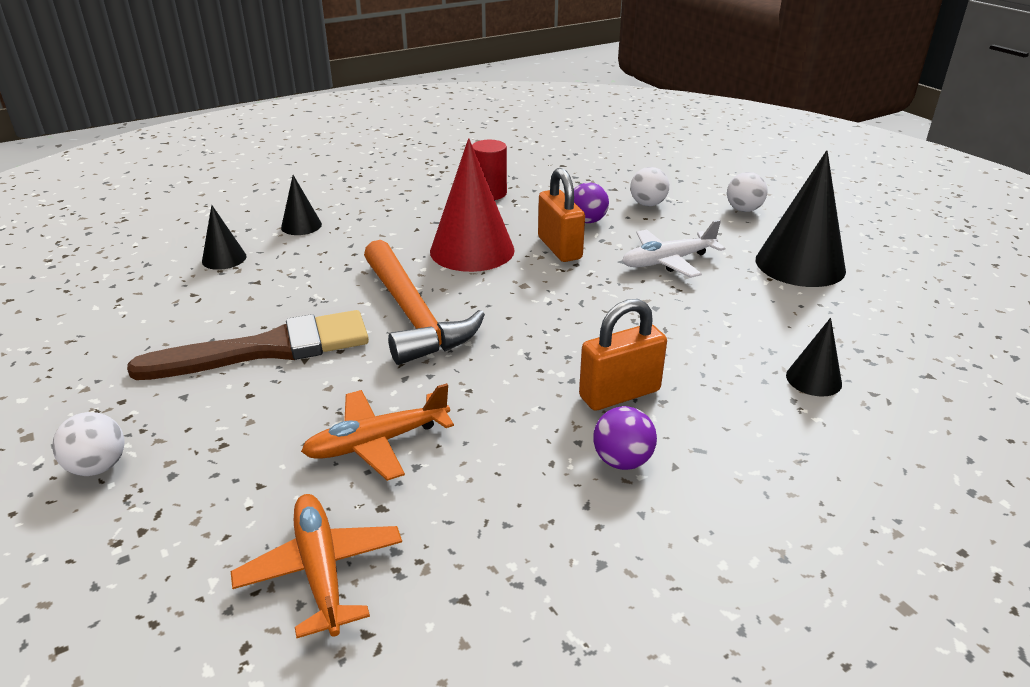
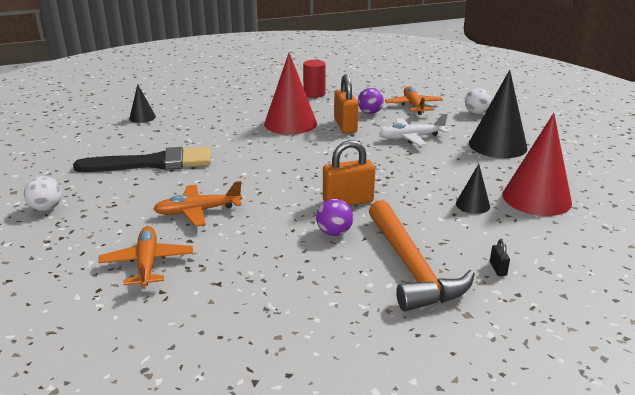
camera: 10 degrees right, 5 degrees down
(268, 349) = (152, 163): brown brush -> black brush
(301, 226) = (192, 104): black cone -> none
(412, 315) = (241, 153): orange hammer -> orange hammer (411, 267)
(647, 204) = (413, 106): white ball -> orange plane
(900, 357) = (536, 198): none -> red cone
(909, 503) = (498, 269): none -> black padlock

